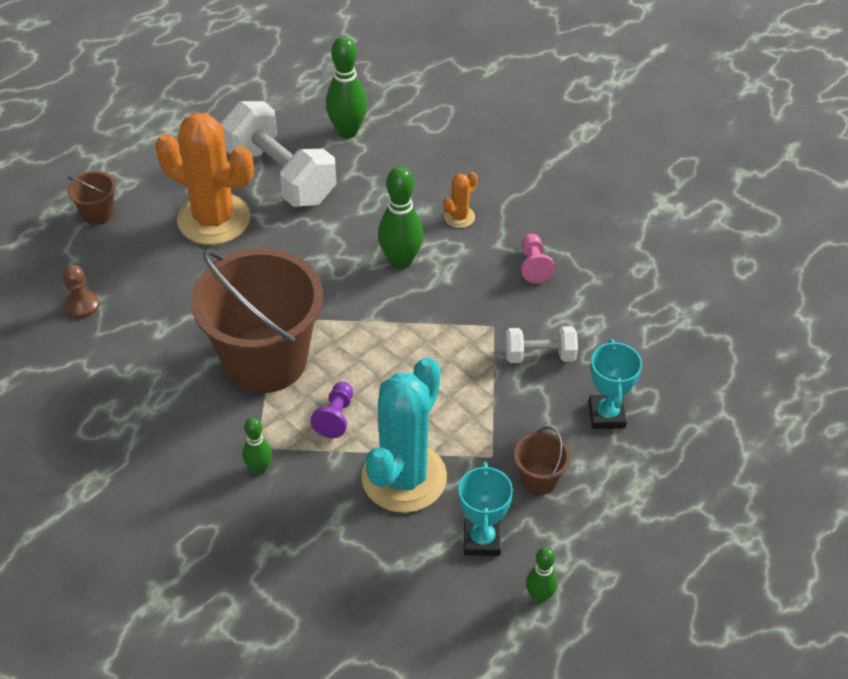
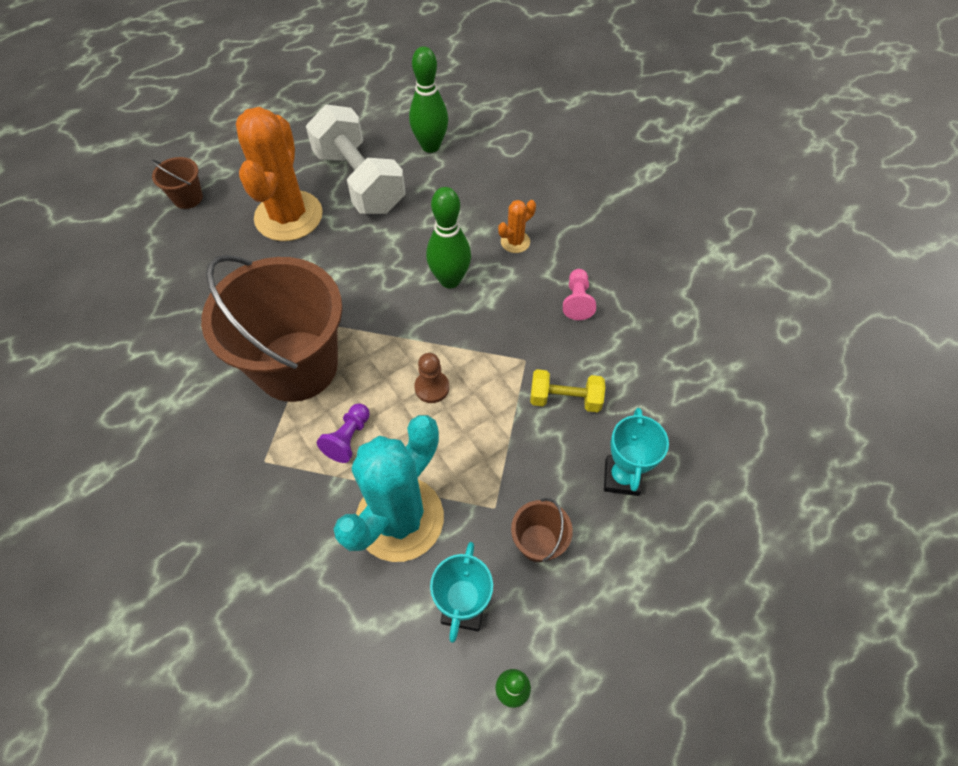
camera: 10 degrees right, 10 degrees up
(82, 305) = (146, 286): brown pawn -> brown pawn (432, 387)
(214, 219) = (289, 216): orange cactus -> orange cactus turned 60 degrees clockwise
(259, 468) = (259, 485): green bowling pin -> none
(539, 355) = (565, 399): white dumbbell -> yellow dumbbell

